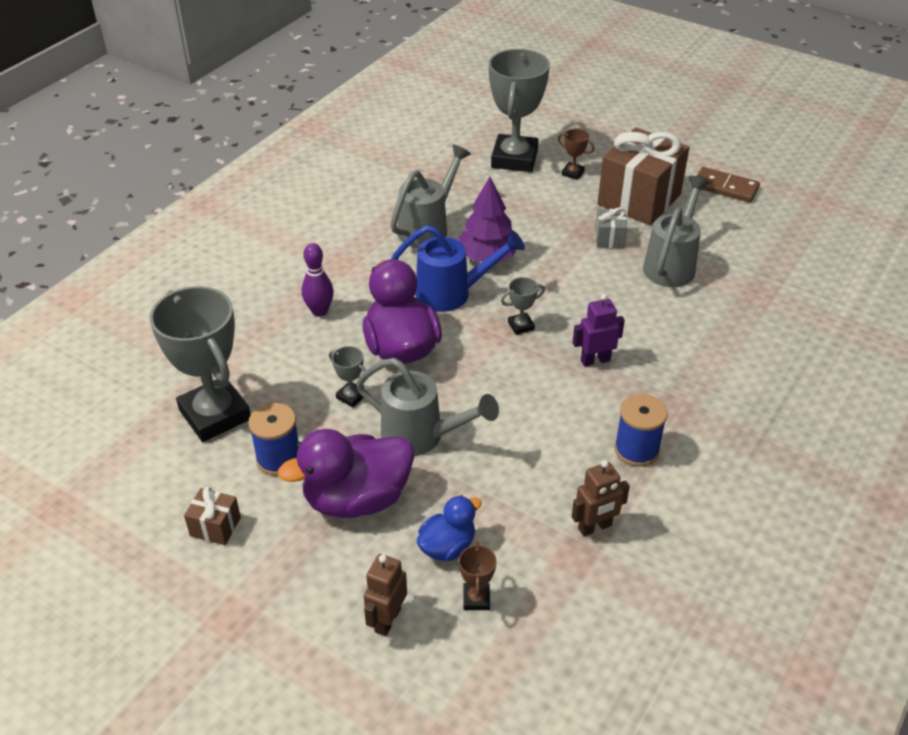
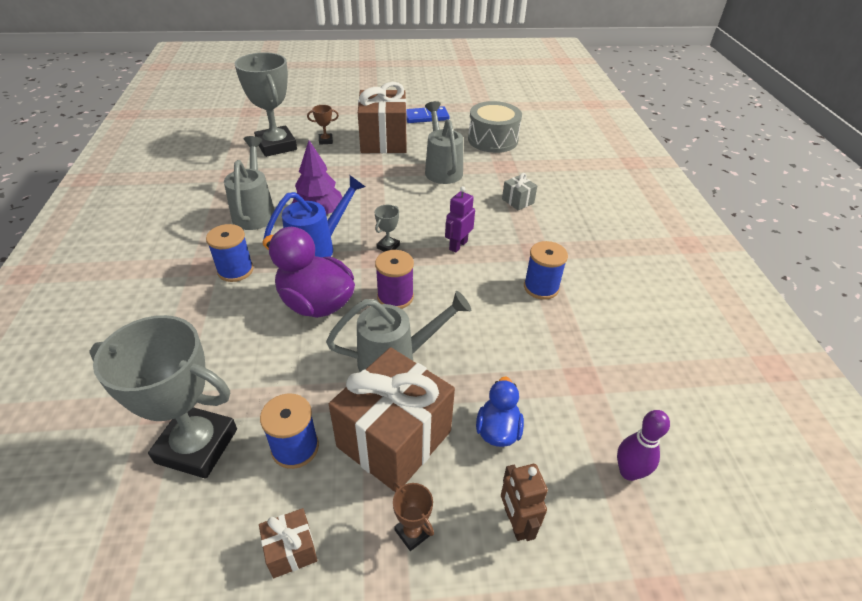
camera: 40 degrees left, 0 degrees up
(319, 311) = (220, 309): purple bowling pin -> purple bowling pin (629, 472)
(351, 396) = (310, 360): grey trophy -> none
(357, 499) = (394, 439): purple duck -> brown gift
(361, 281) = (235, 270): none -> blue spool
(476, 599) = (557, 456): brown trophy -> brown trophy (412, 532)
(477, 380) = (395, 297): none -> purple spool
(595, 527) = (572, 352): brown robot -> none
(609, 239) = (389, 169): grey gift -> grey gift (518, 201)
(725, 187) = (426, 117): brown domino -> blue domino
(780, 253) = (493, 140): none -> grey drum

